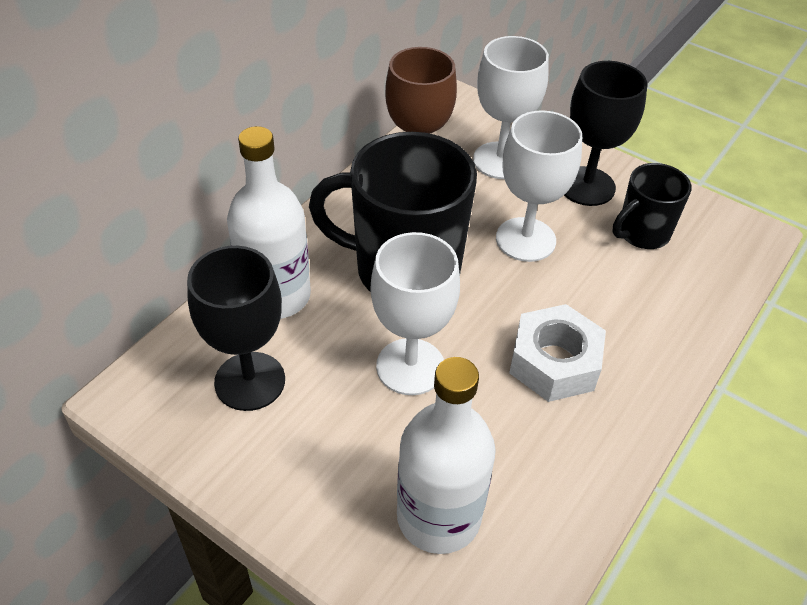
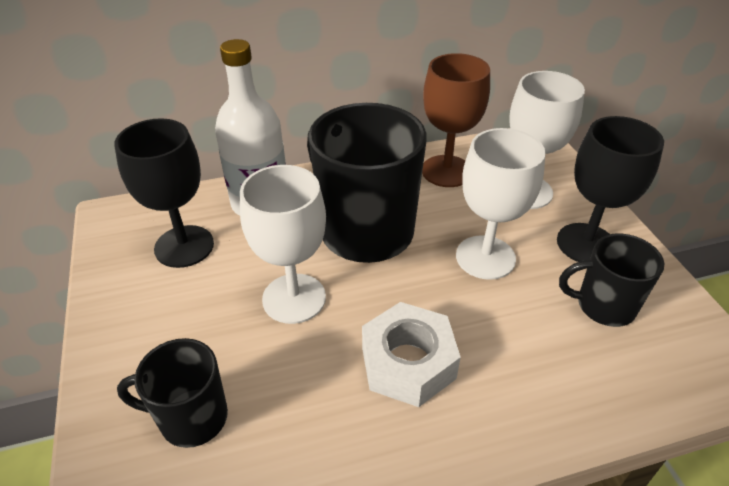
camera: 40 degrees right, 5 degrees down
(438, 516) = (191, 418): white bottle -> black mug

